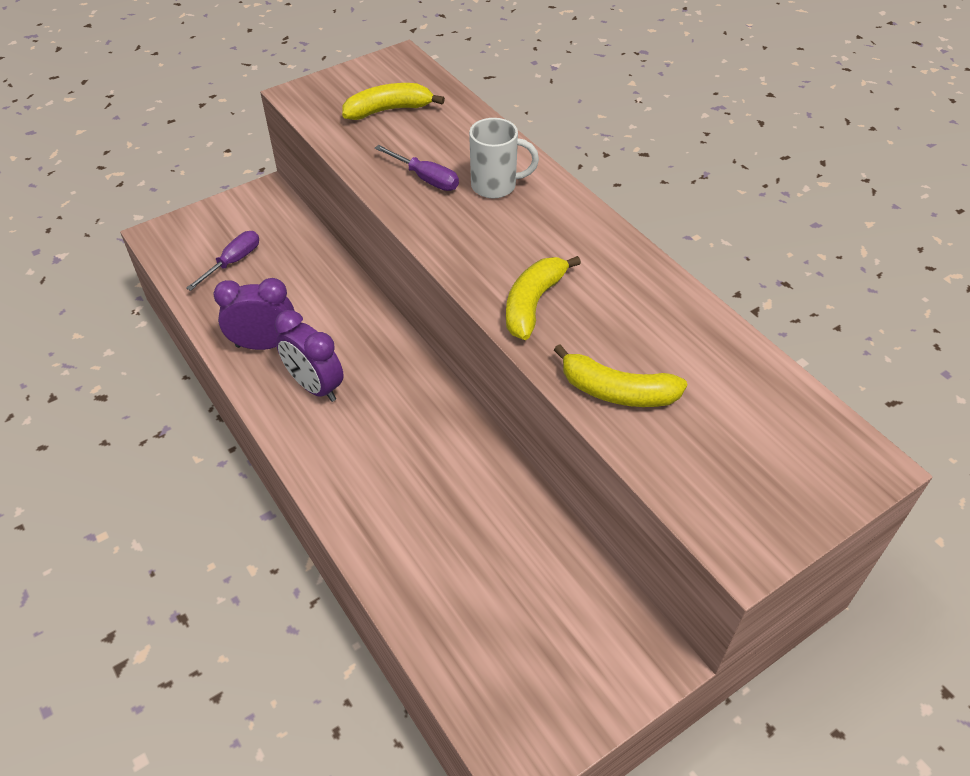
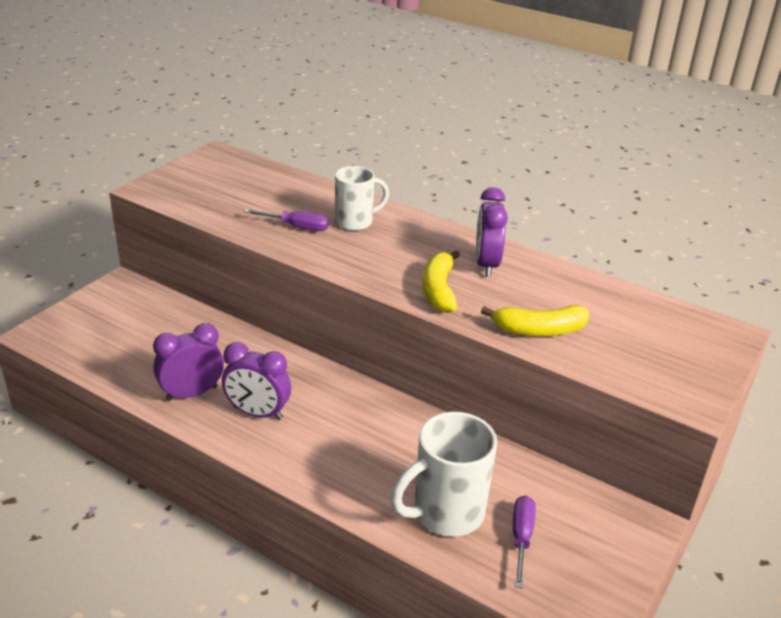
camera: 25 degrees left, 15 degrees down
(233, 262) = (123, 339): purple screwdriver -> purple screwdriver (521, 538)
(389, 110) = (233, 188): yellow banana -> none
(439, 568) = (446, 513): none -> white mug
(613, 281) = (486, 265): none -> purple clock

